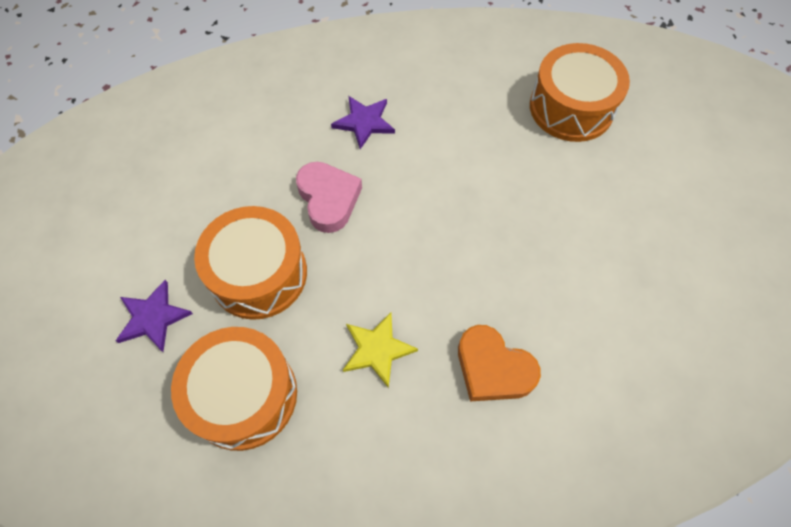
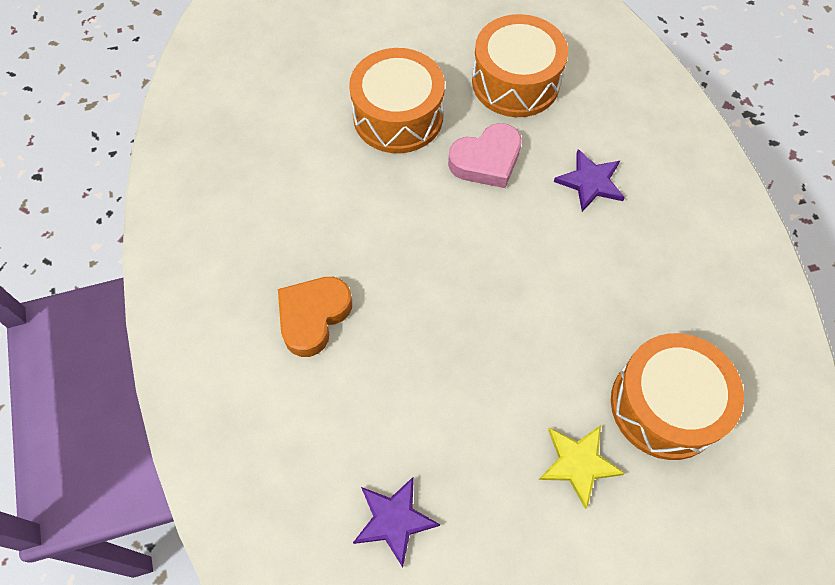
camera: 85 degrees right, 0 degrees up
(153, 317) = (350, 51): purple star -> purple star (394, 520)
(244, 395) = (284, 123): orange drum -> orange drum (515, 82)
(377, 349) = (328, 217): yellow star -> yellow star (578, 463)

